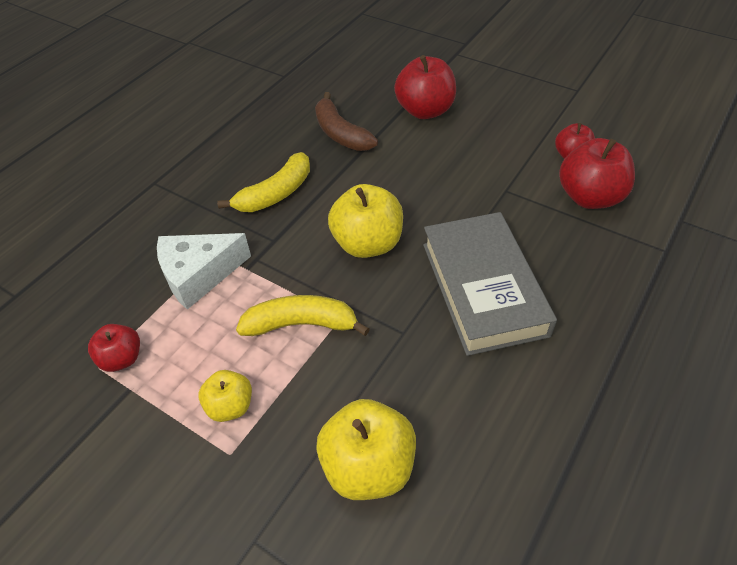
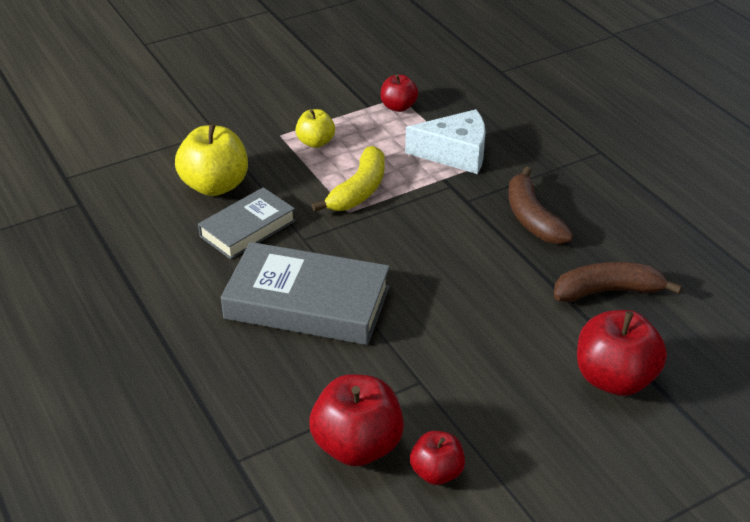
camera: 115 degrees right, 10 degrees down
(199, 275) = (455, 153): white cheese -> white cheese turned 90 degrees clockwise
(275, 193) = (532, 218): yellow banana -> brown banana
(367, 243) = (419, 253): yellow apple -> none
(420, 388) = (247, 228): none -> grey book

